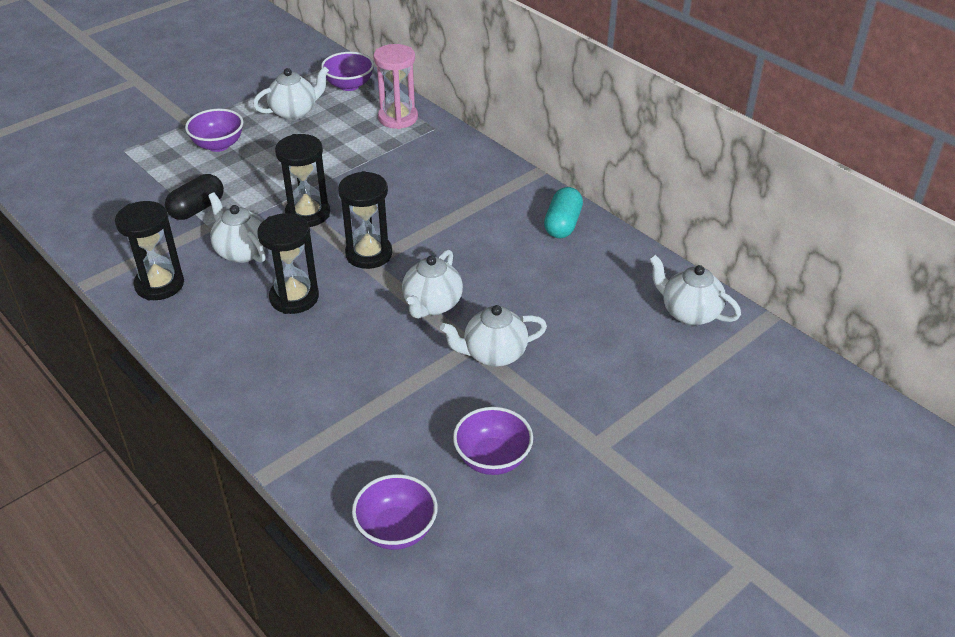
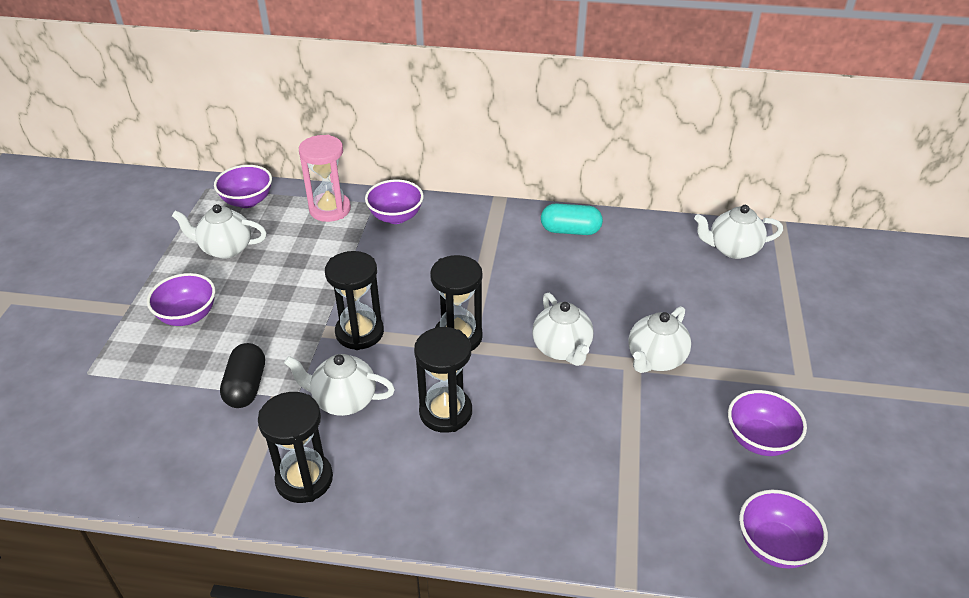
camera: 40 degrees left, 0 degrees up
(294, 112) = (226, 249): white teapot -> white teapot turned 105 degrees counterclockwise
(438, 146) = (396, 217): none -> purple bowl
(562, 224) = (570, 230): turquoise capsule -> turquoise capsule turned 60 degrees counterclockwise

